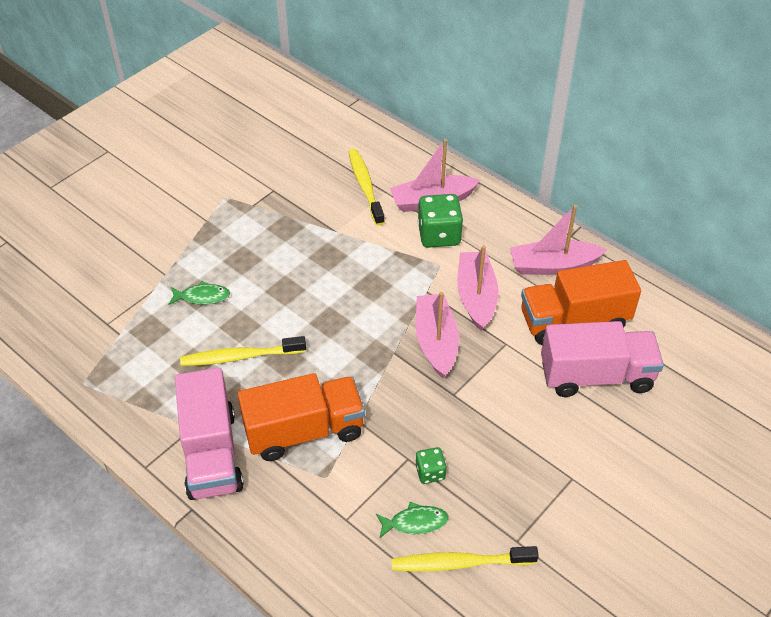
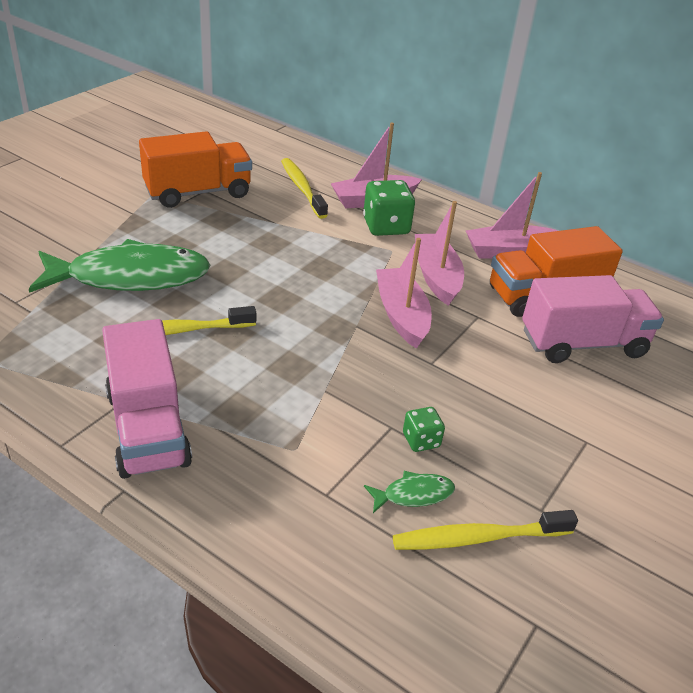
camera: 10 degrees left, 10 degrees down
(202, 297) = (131, 277): green fish -> green fish, size x2.45
(304, 431) = (262, 402): orange truck -> orange truck (198, 192)

